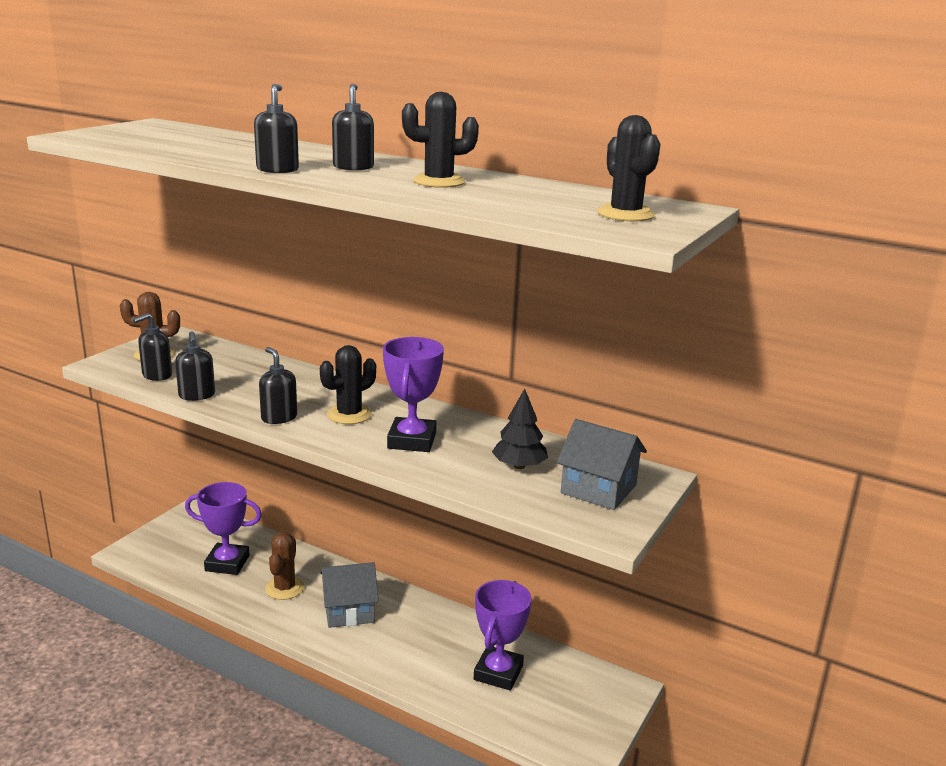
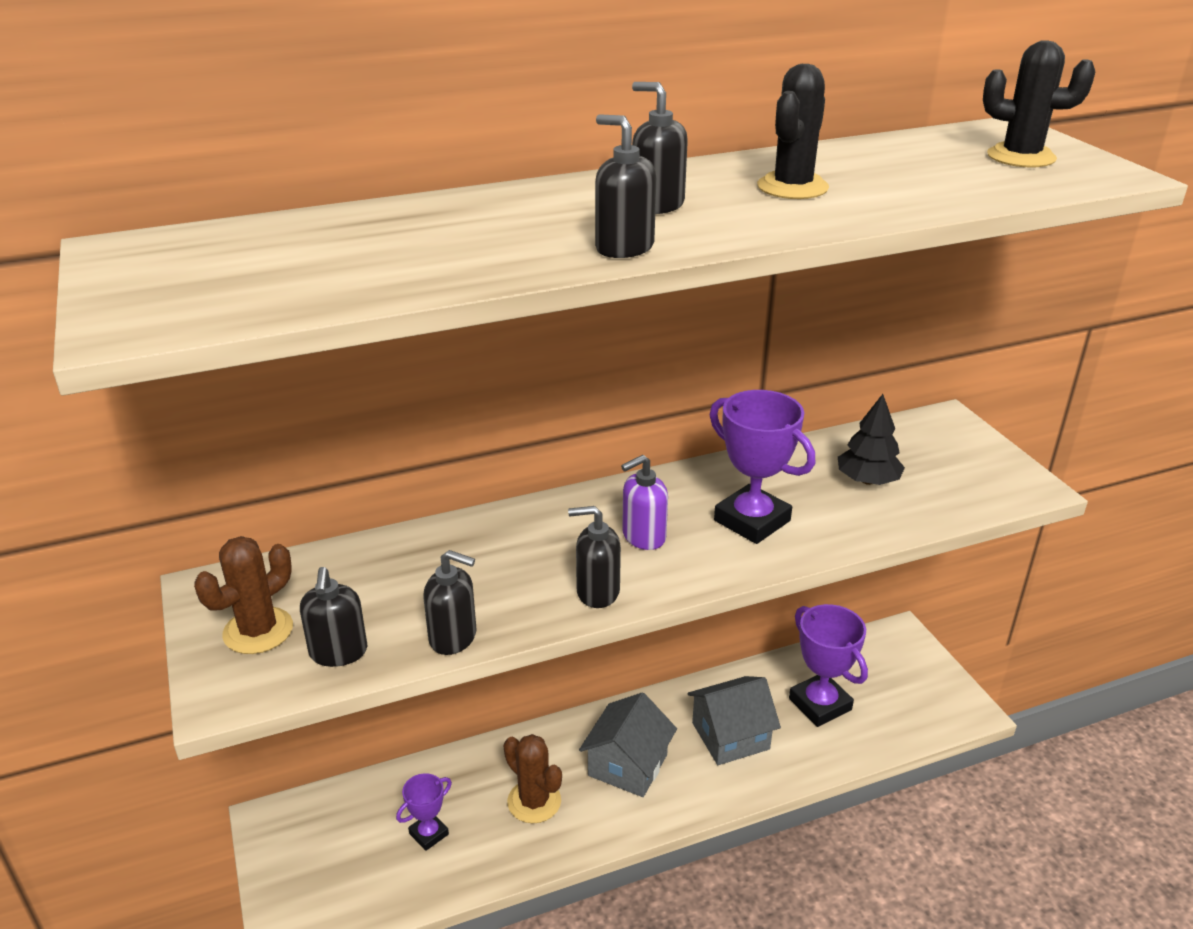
camera: 50 degrees left, 10 degrees up
(227, 563) = (429, 834): purple trophy -> purple trophy, size x0.56
(349, 415) = (643, 537): black cactus -> purple soap dispenser
(598, 489) = (948, 459): grey house -> grey house (730, 736)

